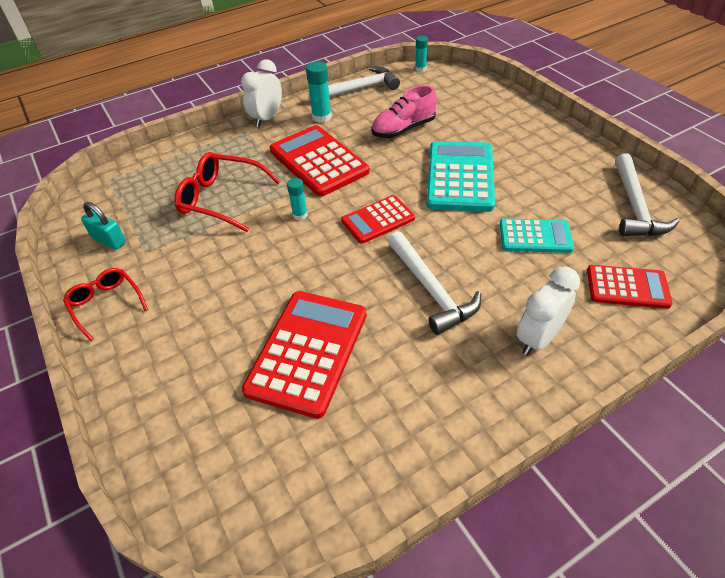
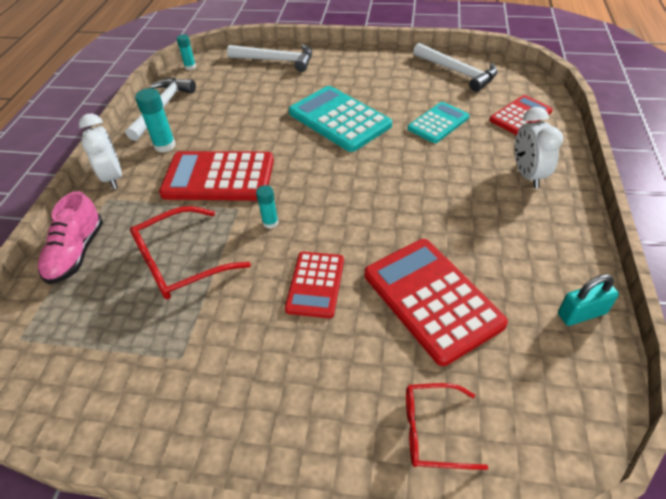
camera: 50 degrees left, 0 degrees up
(106, 304) = (218, 427): red glasses -> red glasses (432, 431)
(109, 240) = (123, 382): turquoise padlock -> turquoise padlock (581, 313)
(378, 220) = (332, 183): red calculator -> red calculator (315, 284)
(403, 129) = (248, 114): pink shoe -> pink shoe (76, 253)
(431, 290) = (436, 197): white hammer -> white hammer (276, 60)

